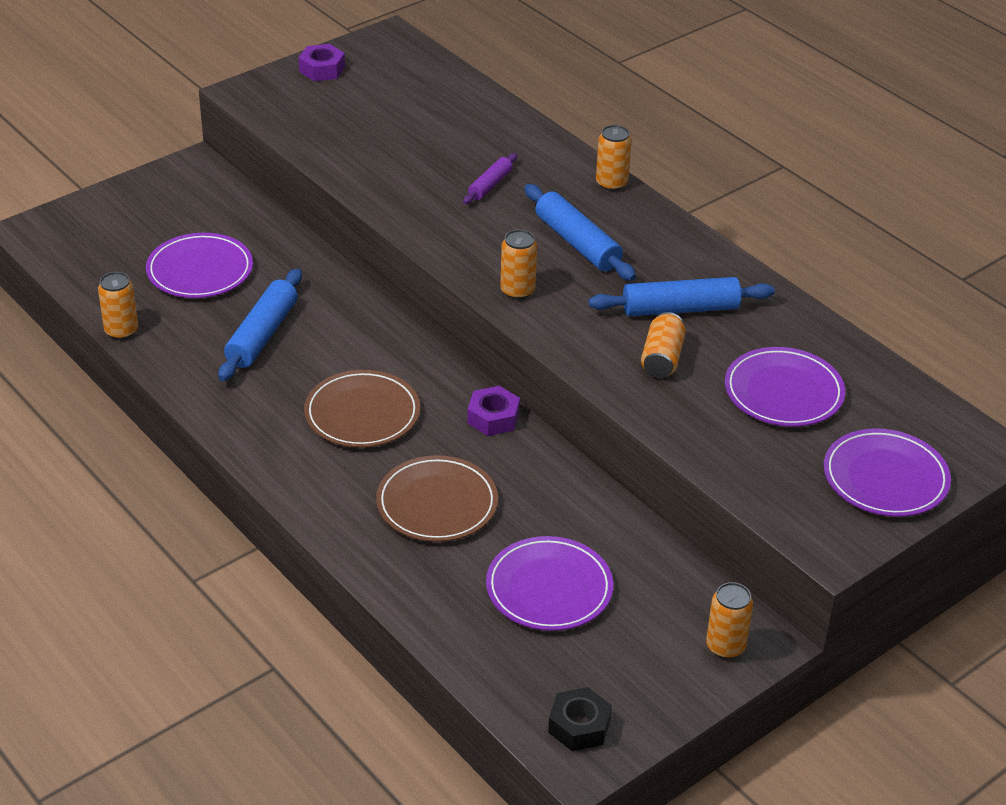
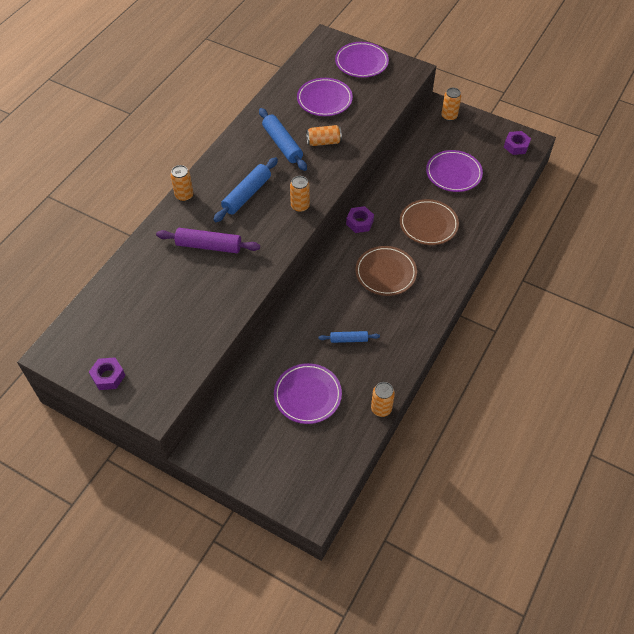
camera: 110 degrees left, 15 degrees up
(262, 335) = (349, 339): blue rolling pin -> blue rolling pin, size x0.57
(490, 185) = (209, 246): purple rolling pin -> purple rolling pin, size x1.75
(579, 726) = (516, 146): black nut -> purple nut

